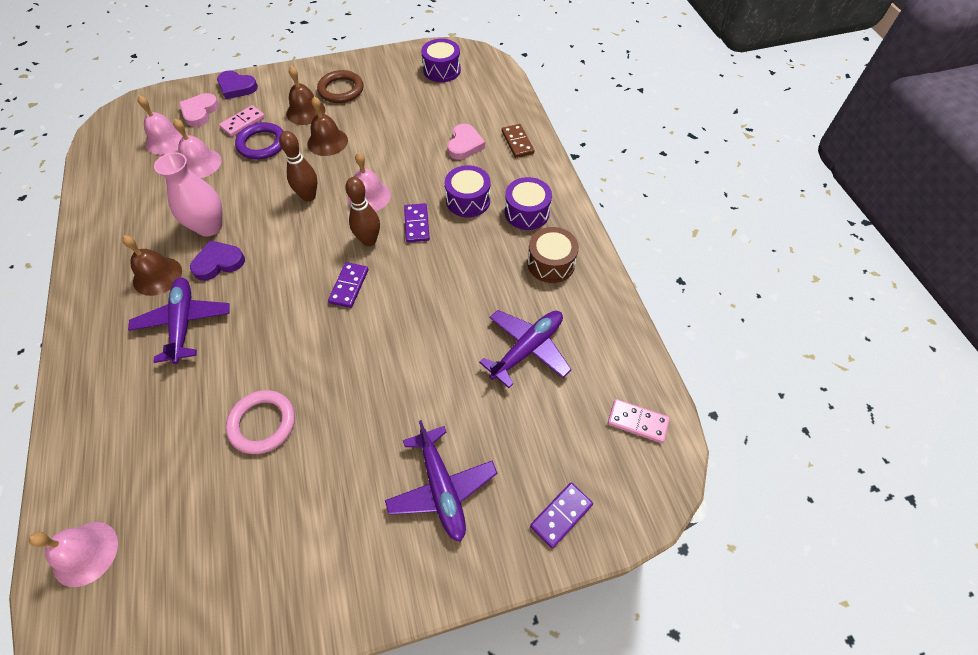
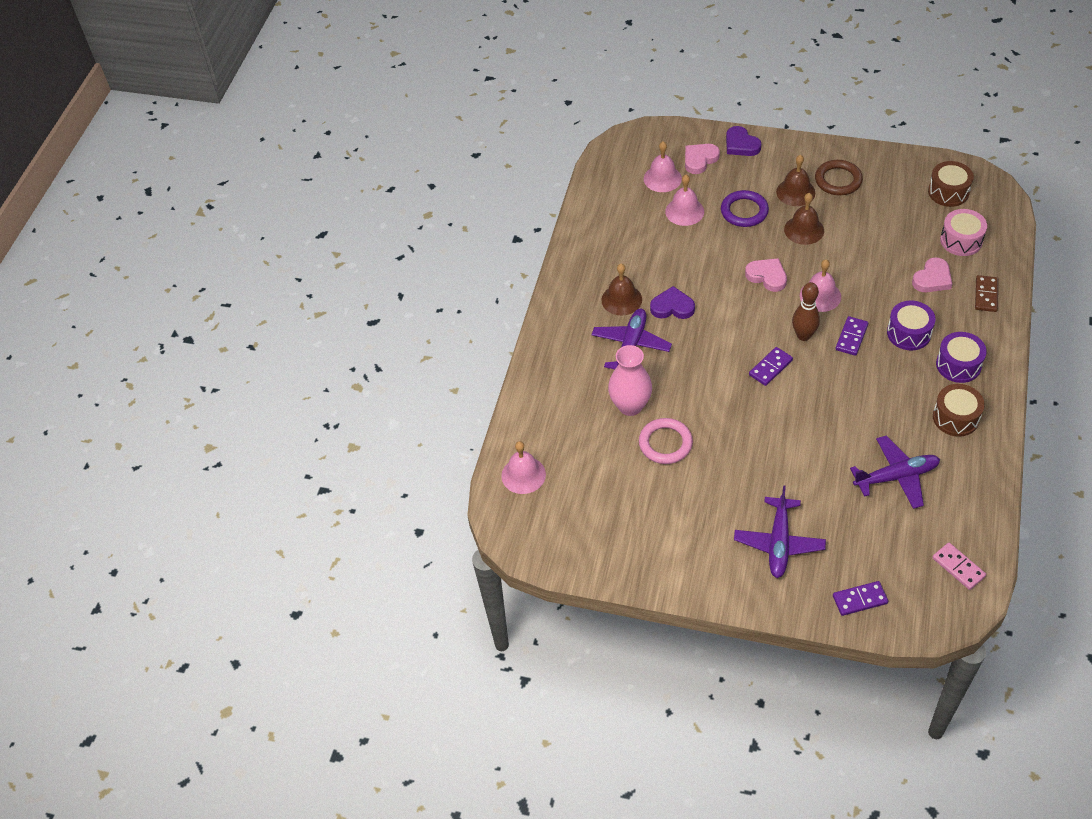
camera: 35 degrees right, 5 degrees down
(209, 227) = (674, 273): pink vase -> pink vase (630, 406)
(243, 122) = (734, 183): pink domino -> none
(309, 196) = (767, 276): brown bowling pin -> pink heart
(442, 70) = (948, 192): purple drum -> brown drum
(472, 105) = (961, 240): none -> pink drum

